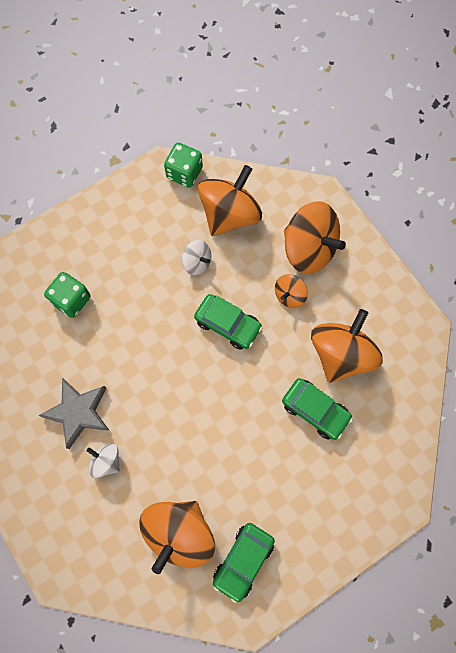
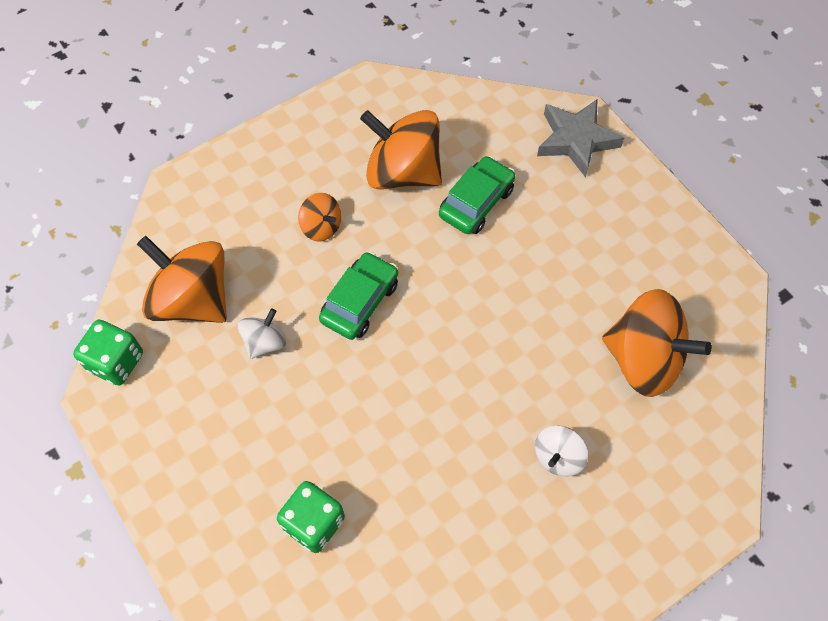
camera: 90 degrees left, 10 degrees down
(78, 412) = (490, 500): grey star -> grey star (576, 140)
(243, 561) = (667, 284): green car -> none
(309, 249) = (256, 203): orange spinning top -> none

